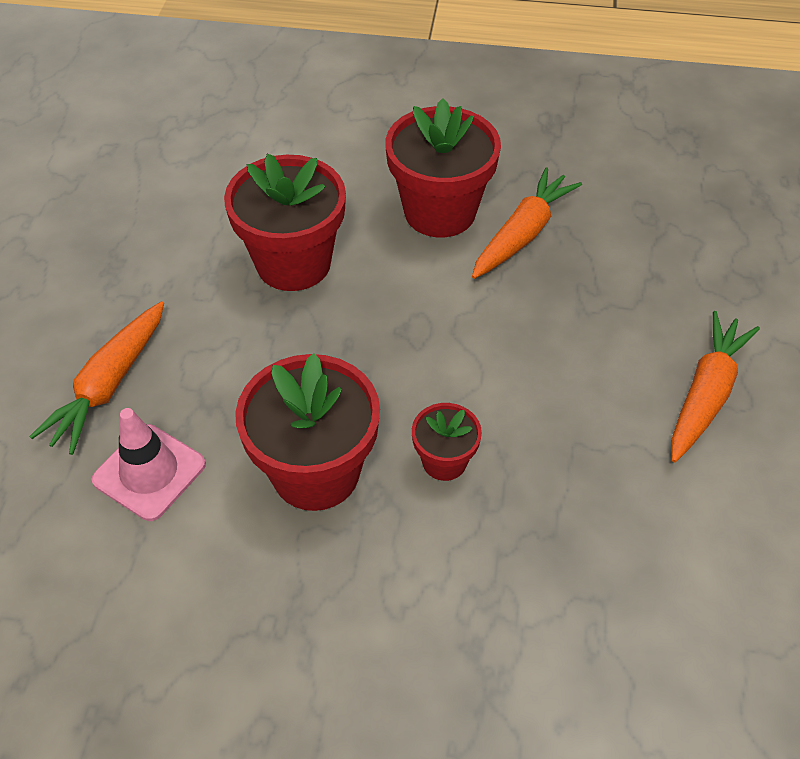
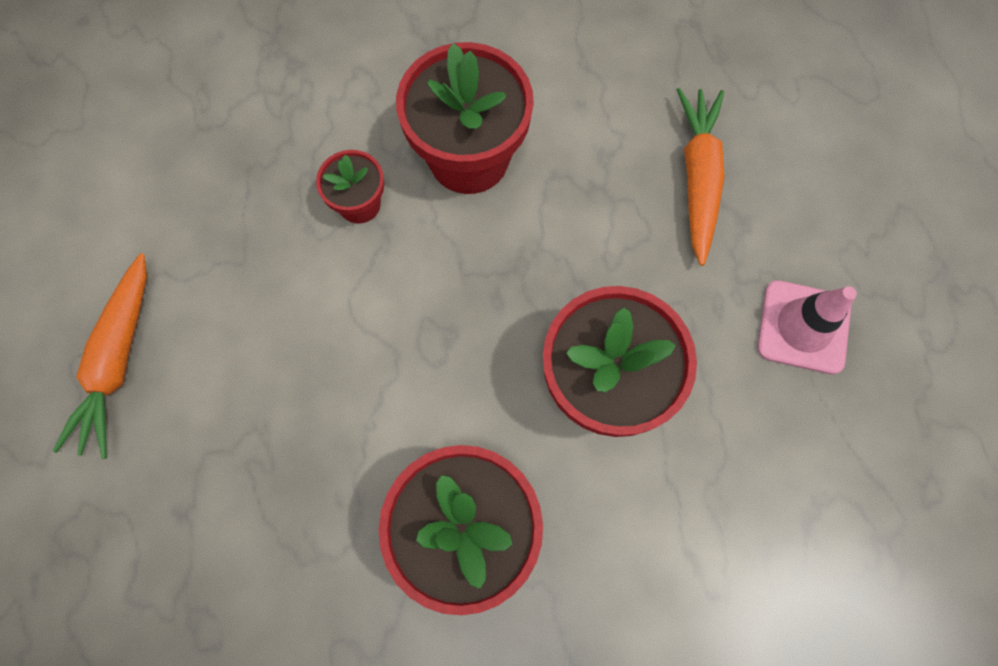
camera: 160 degrees right, 20 degrees up
(149, 472) = (609, 113): pink traffic cone -> pink traffic cone (803, 327)
(523, 234) = (354, 529): orange carrot -> none

